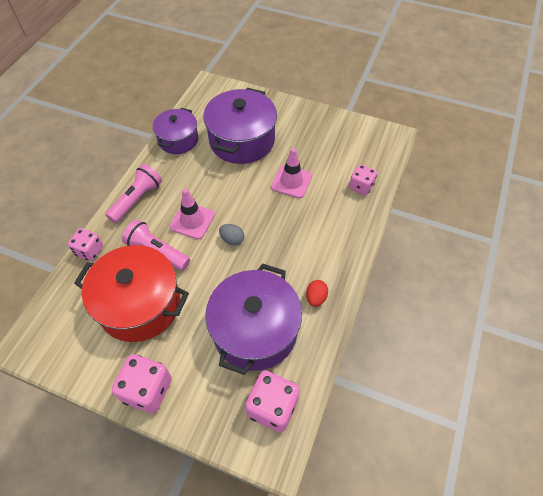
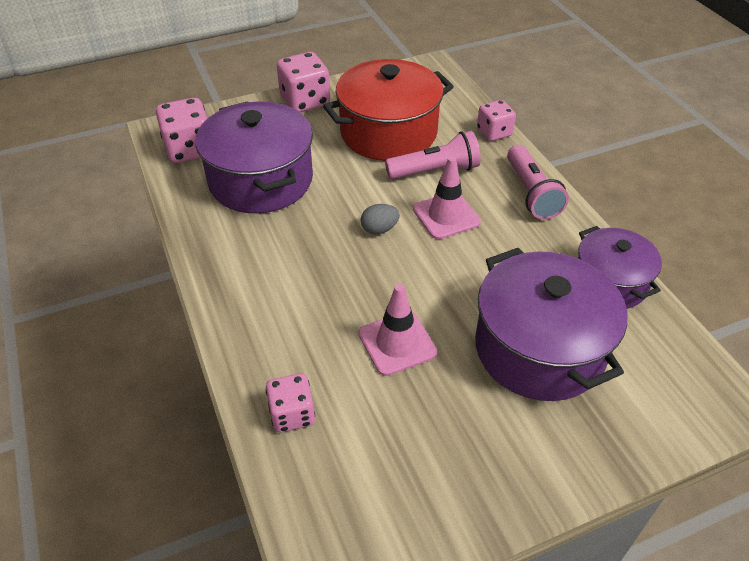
camera: 135 degrees right, 10 degrees down
(316, 298) = (225, 241): red egg -> none

